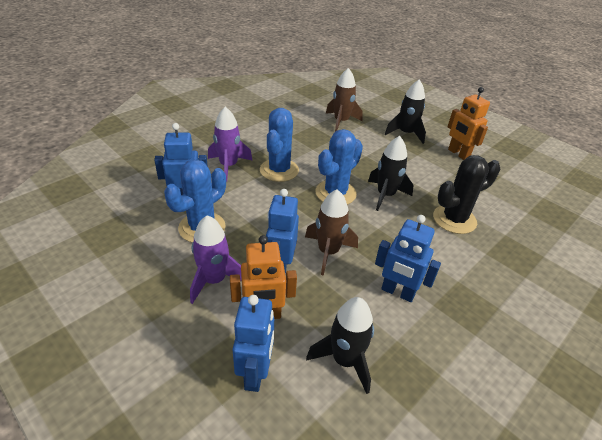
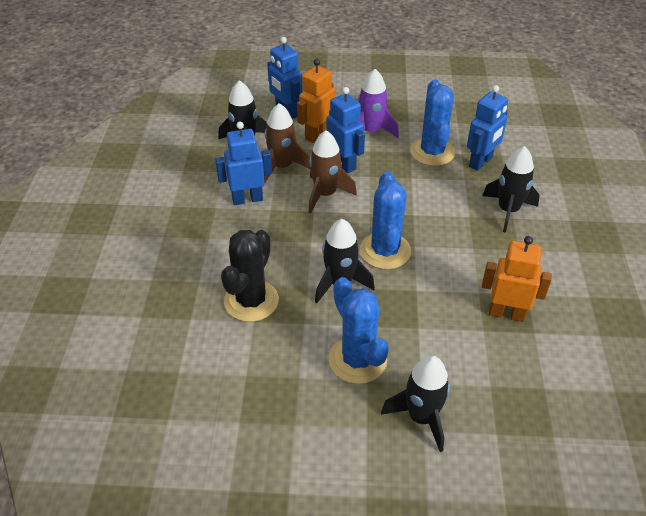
camera: 140 degrees right, 5 degrees up
(228, 166) = (508, 210): purple rocket -> black rocket
(279, 170) = (464, 239): blue cactus -> blue cactus (357, 360)
(341, 122) = (518, 370): brown rocket -> brown rocket (282, 167)
(458, 154) = (321, 427): orange robot -> orange robot (506, 313)

